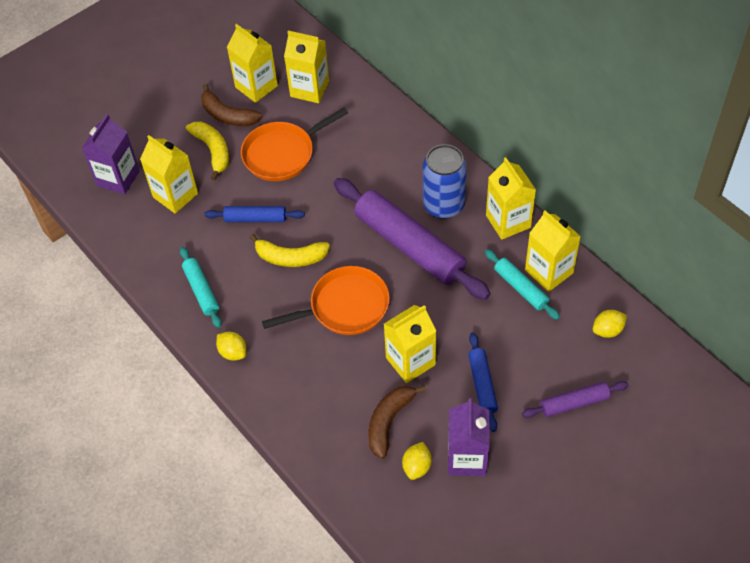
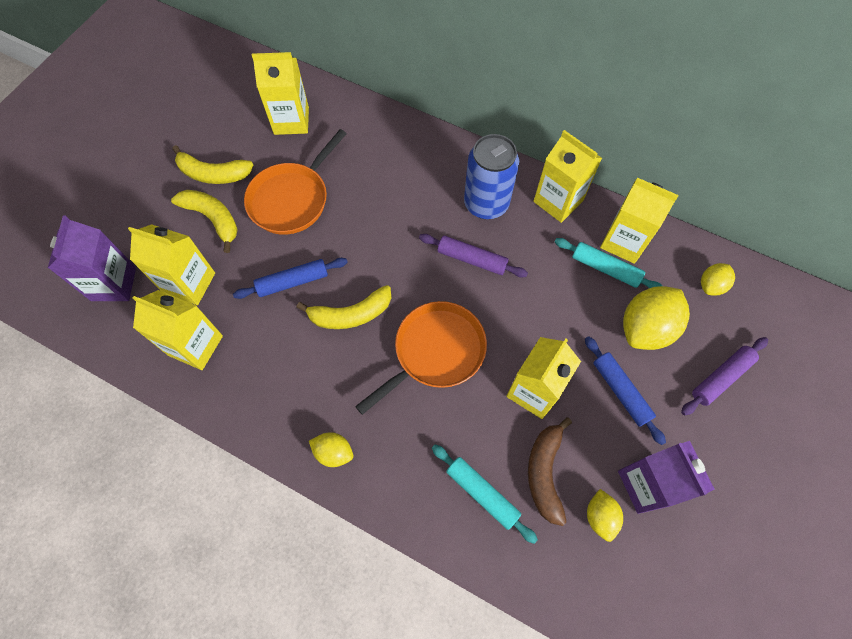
camera: 25 degrees left, 10 degrees up
(201, 290) = (265, 388): turquoise rolling pin -> turquoise rolling pin (482, 493)
(228, 115) = (213, 174): brown banana -> yellow banana
(256, 86) = (232, 134): yellow carton -> yellow carton (195, 345)
(409, 246) = (472, 259): purple rolling pin -> purple rolling pin, size x0.50
(530, 345) = (645, 328): none -> yellow lemon

